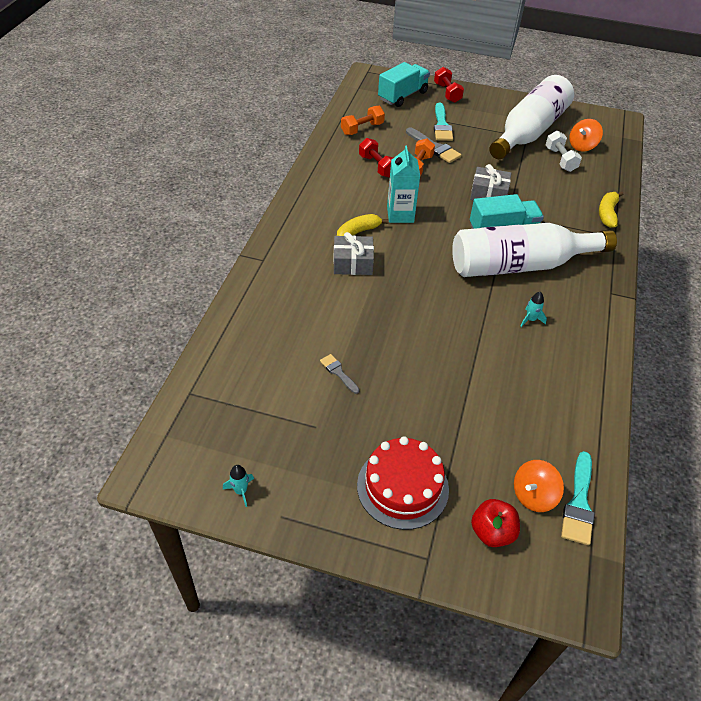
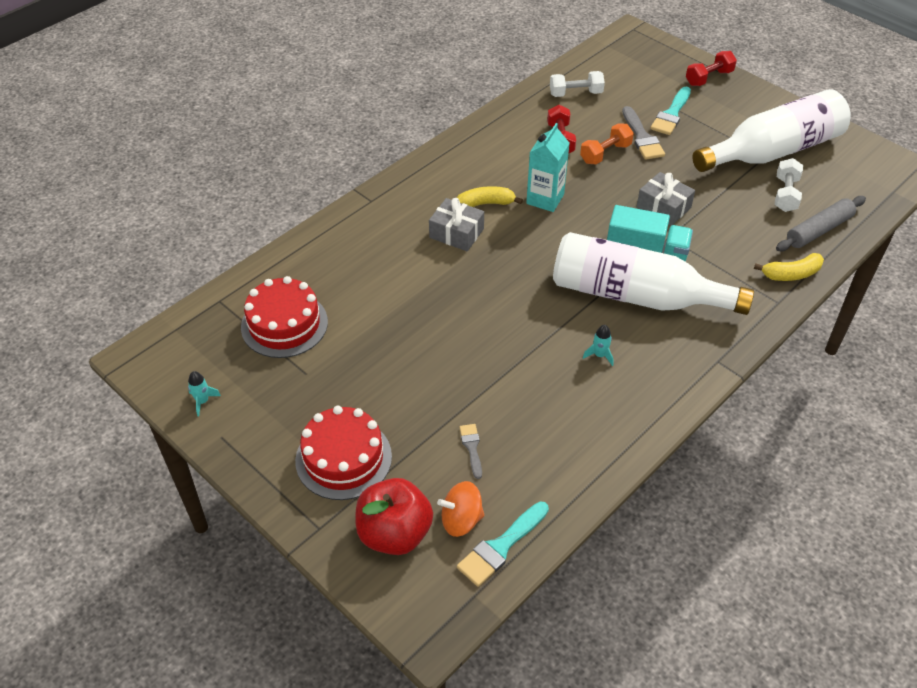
camera: 30 degrees right, 0 degrees up
(265, 391) = (284, 324): none -> red cake
(338, 372) = (363, 333): grey brush -> grey brush (472, 447)
(362, 129) = (575, 93): orange dumbbell -> white dumbbell
(402, 96) = (652, 68): turquoise truck -> none
(447, 93) = (709, 78): red dumbbell -> red dumbbell turned 45 degrees clockwise
(492, 532) = (394, 533): red apple -> red apple, size x1.53
(582, 146) = (828, 187): orange spinning top -> none
(600, 177) = (819, 230): none -> grey rolling pin
(607, 213) = (791, 274): yellow banana -> yellow banana turned 150 degrees counterclockwise

